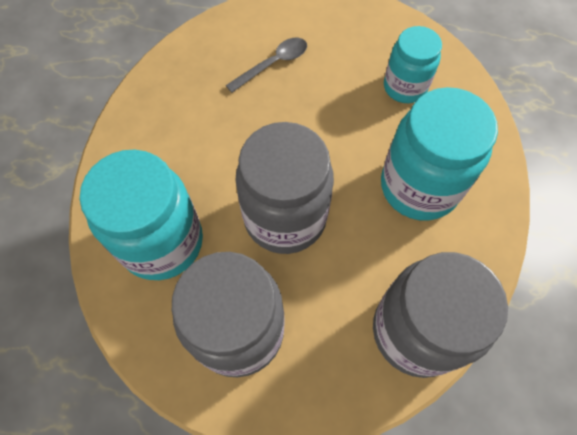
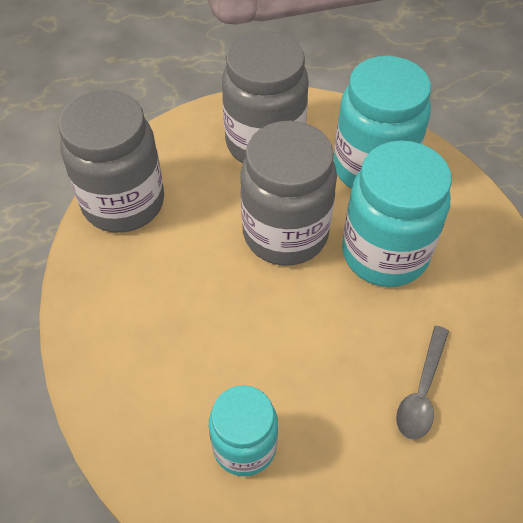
camera: 150 degrees right, 10 degrees down
(419, 187) = (171, 325): turquoise jar -> turquoise jar (385, 253)

